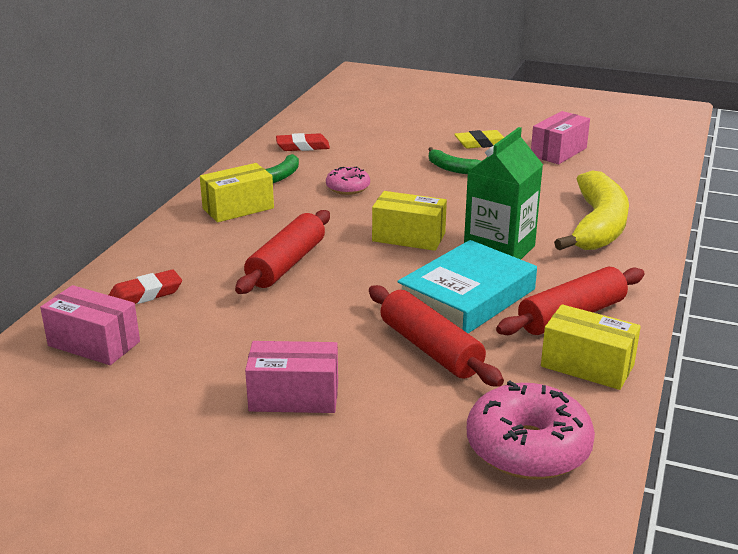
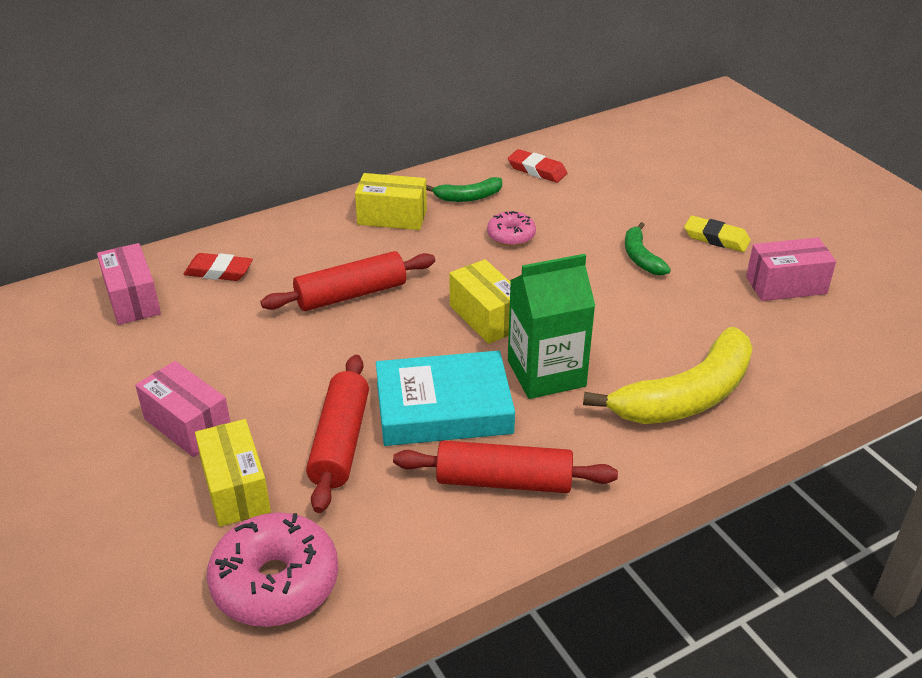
camera: 40 degrees right, 10 degrees up
(587, 366) = (438, 540): yellow box -> yellow box (235, 489)

